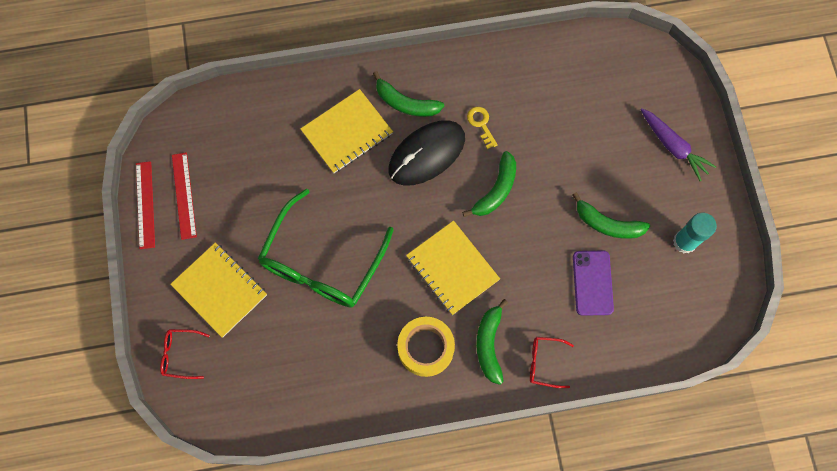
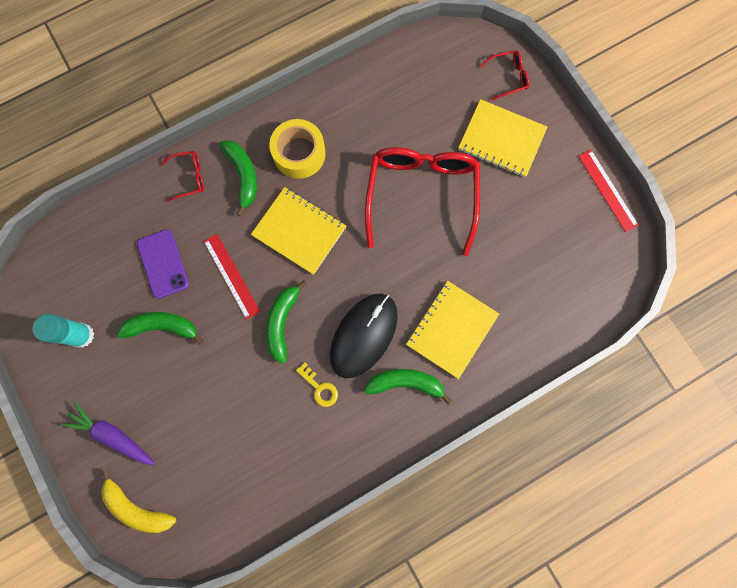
camera: 160 degrees right, 5 degrees up
(184, 195) = (577, 211): red ruler -> red ruler (231, 276)
(322, 262) = (421, 195): green glasses -> red glasses
(664, 84) = (137, 507): none -> yellow banana

